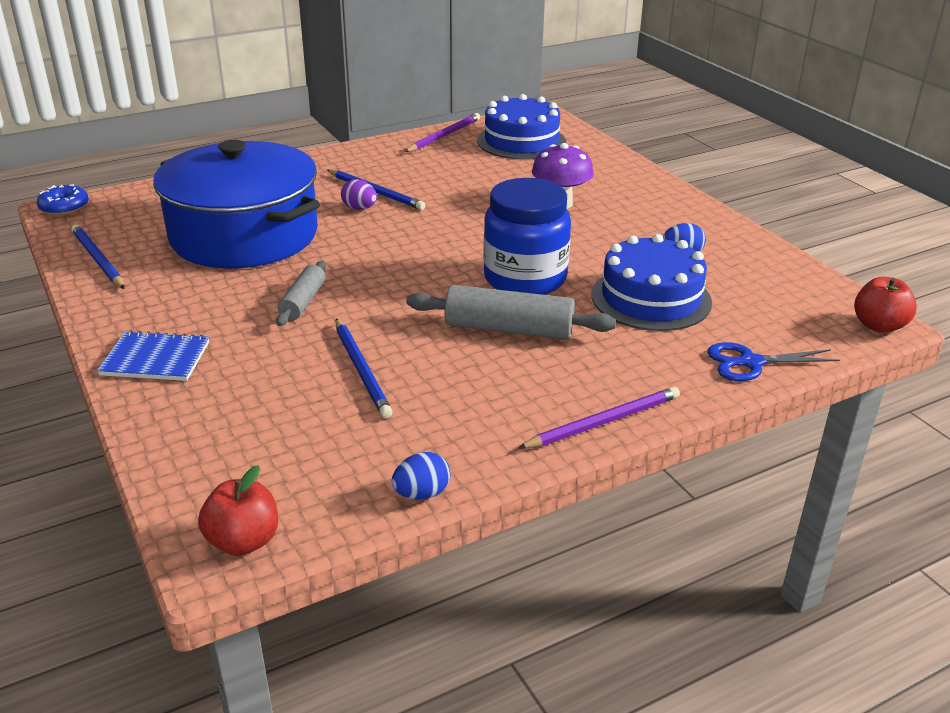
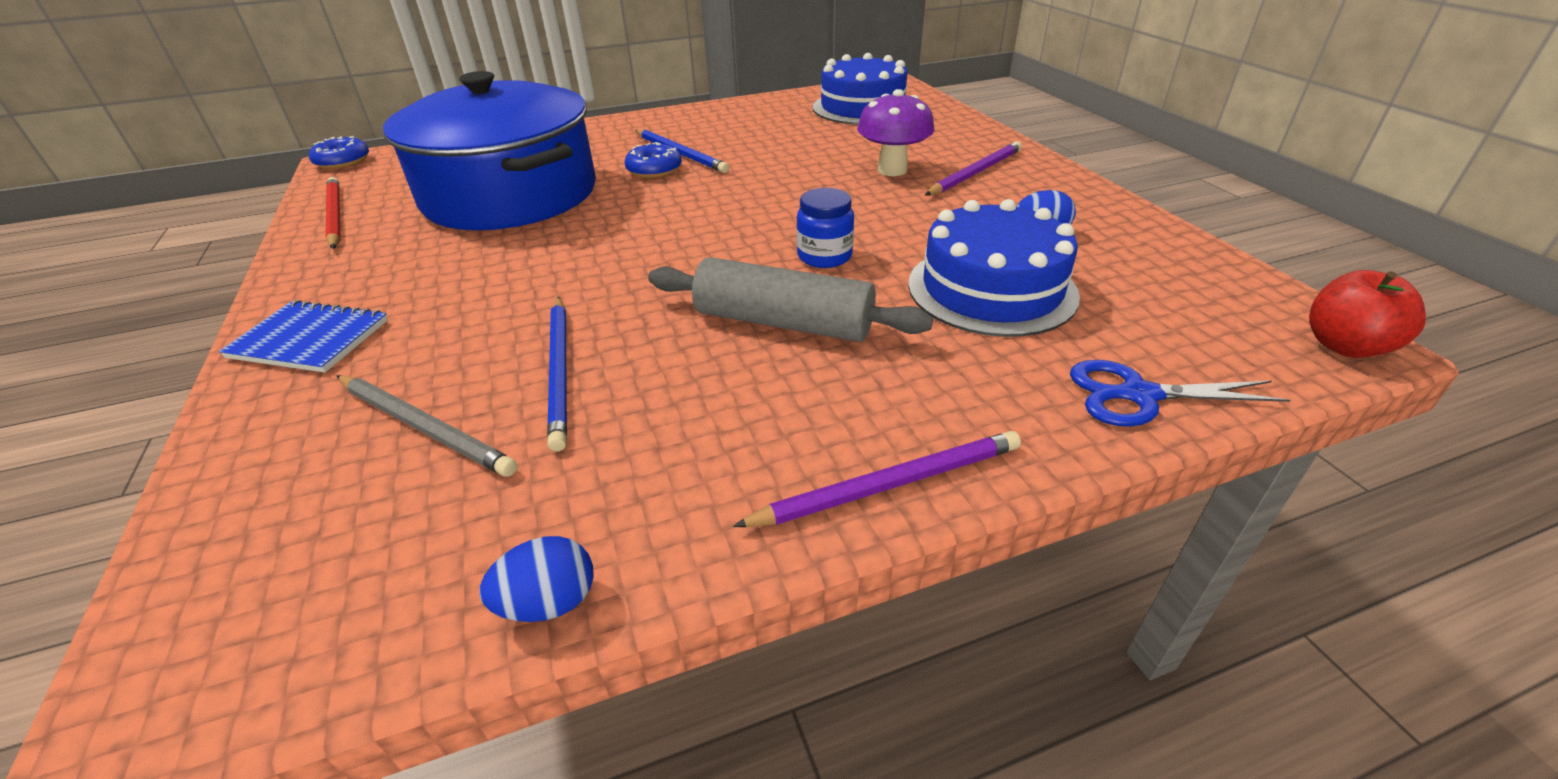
camera: 10 degrees right, 5 degrees up
(98, 259) = (335, 215): blue pencil -> red pencil
(243, 541) = (211, 677): red apple -> none
(285, 410) = (424, 427): none -> grey pencil
(303, 302) = (533, 273): grey rolling pin -> none
(359, 208) = (654, 170): purple egg -> blue donut
(444, 136) = (778, 101): purple pencil -> purple pencil (975, 172)
(525, 279) = (824, 256): blue jar -> blue jar, size x0.51

